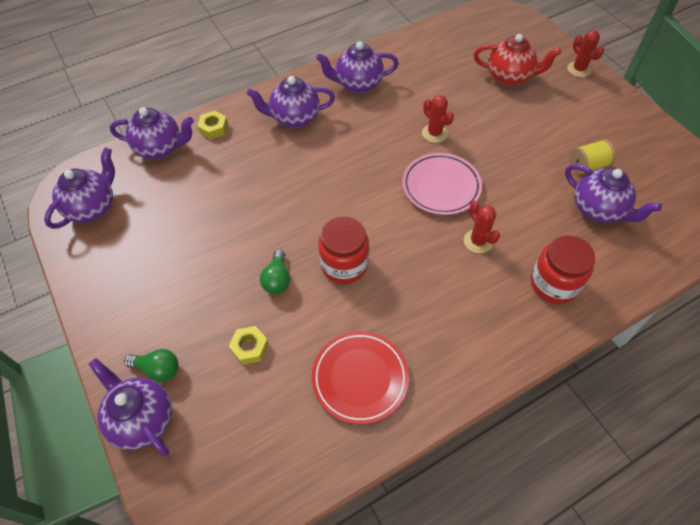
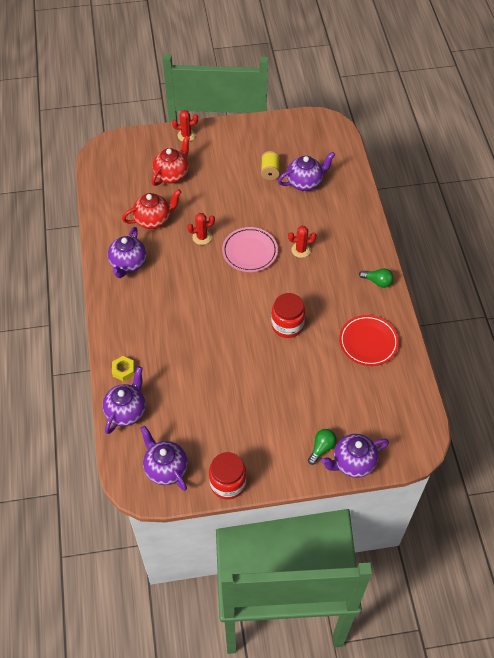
camera: 70 degrees left, 0 degrees up
(249, 347) = (326, 393): yellow nut -> none
(277, 279) = (282, 365): green light bulb -> green light bulb (377, 281)
(294, 118) = (142, 315): purple teapot -> none
(432, 84) = (153, 220): none -> red teapot
(554, 284) = (345, 227): red jar -> red jar (228, 483)

